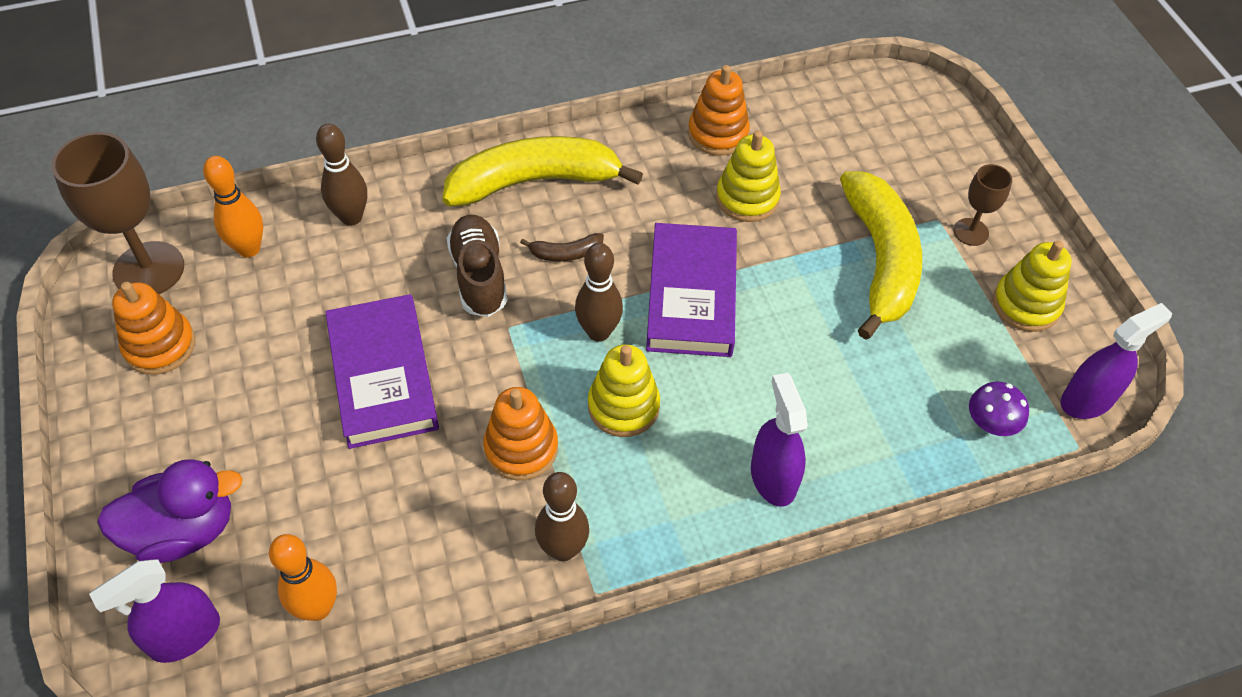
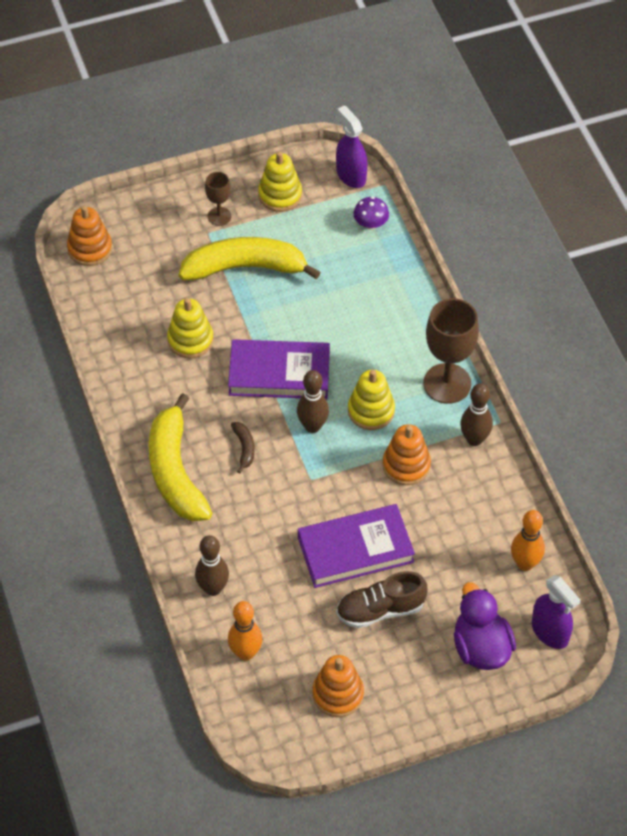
camera: 90 degrees left, 0 degrees up
(149, 269) = (268, 718): brown goblet -> brown goblet (447, 383)
(479, 276) = (267, 500): brown shoe -> brown shoe (380, 610)
(718, 134) = (126, 356): orange stacking toy -> orange stacking toy (90, 249)
(773, 478) = (417, 333): purple spray bottle -> none

